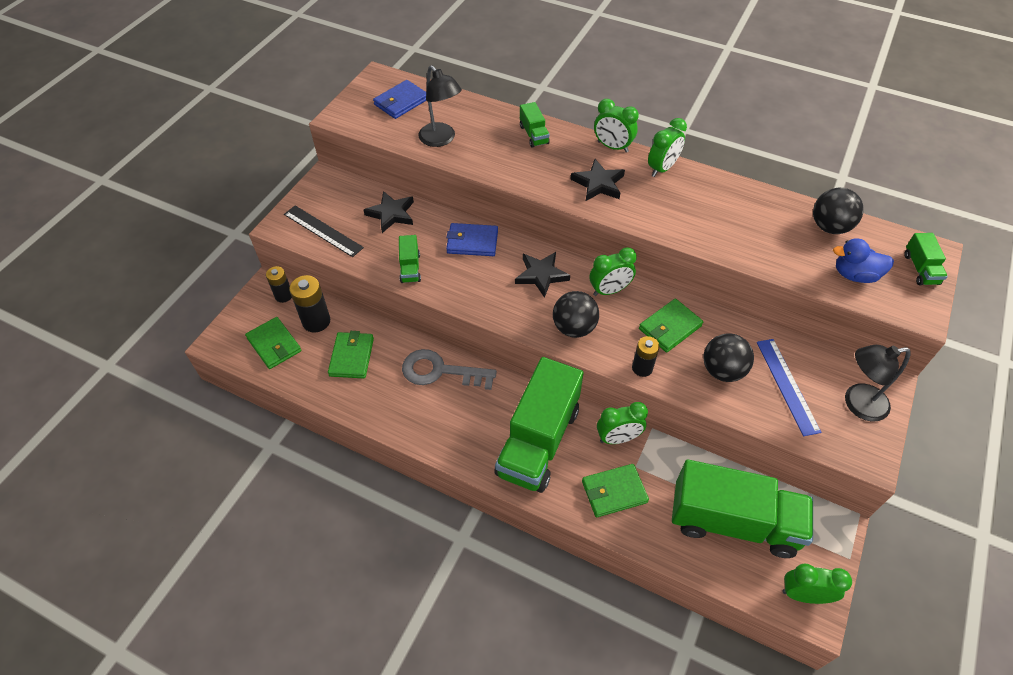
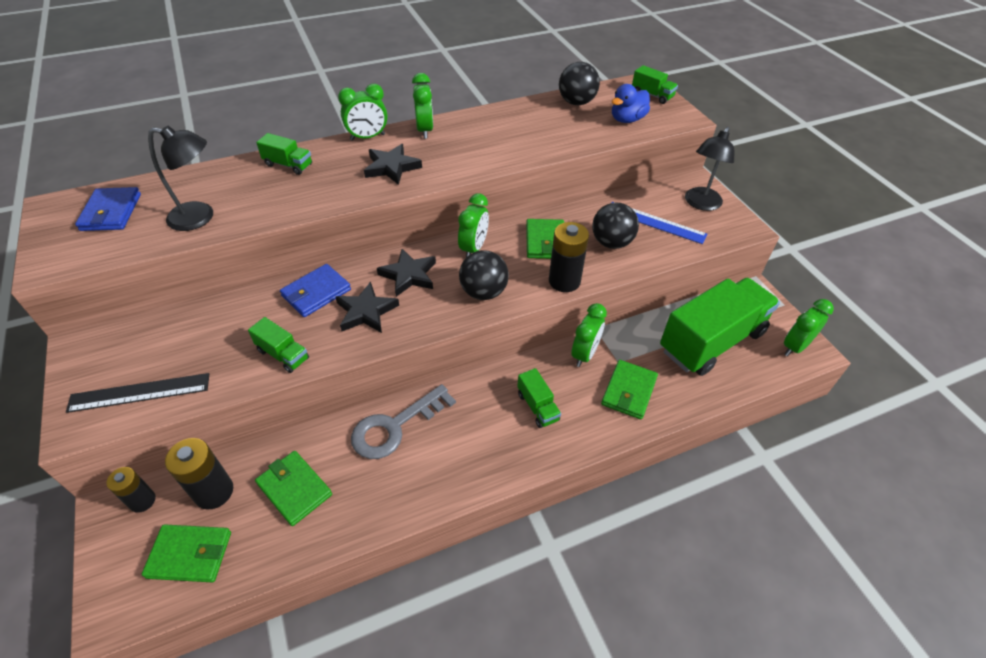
camera: 50 degrees left, 5 degrees down
(391, 214) = (203, 325): black star -> black star (366, 311)
(538, 441) = (537, 406): green truck -> green truck, size x0.42
(642, 368) = (564, 281): black battery -> black battery, size x1.54

